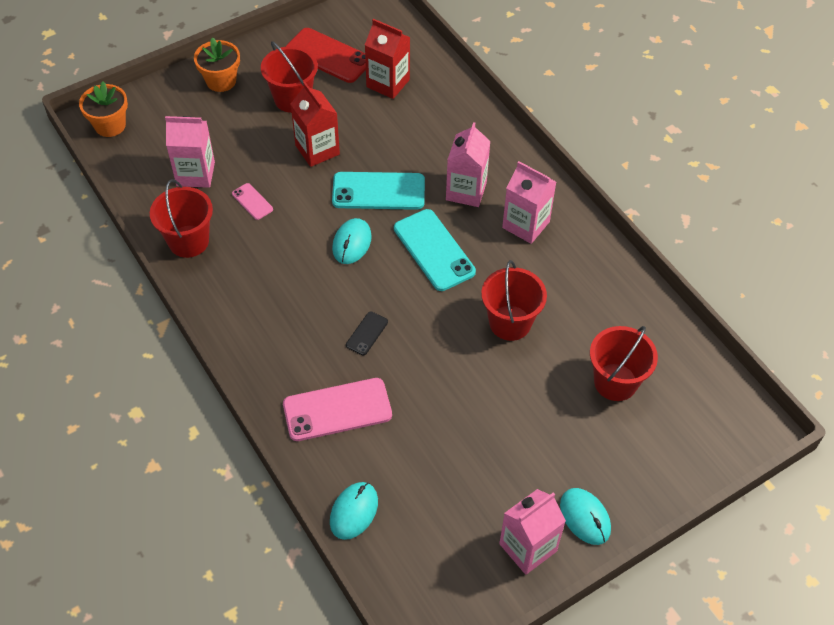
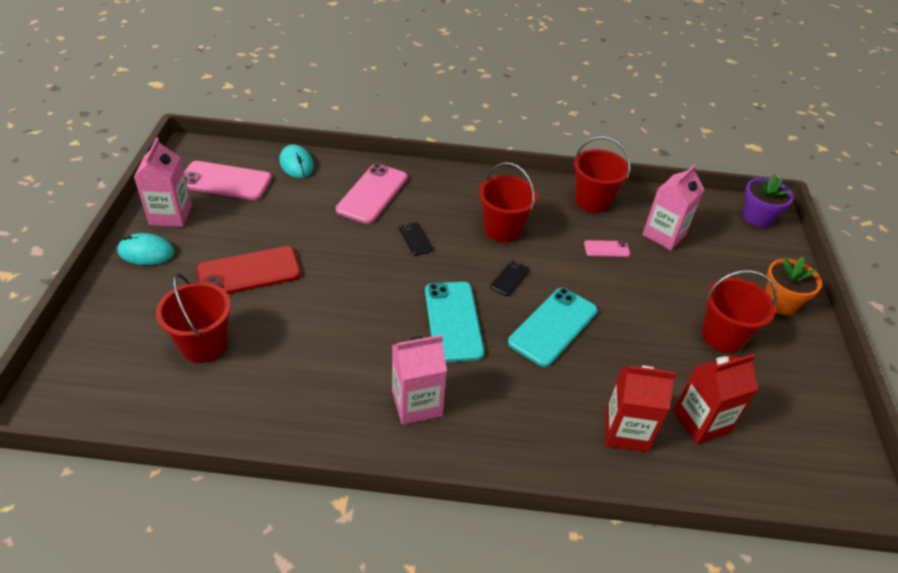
camera: 125 degrees right, 10 degrees down
(110, 125) = (757, 217): orange flower pot -> purple flower pot
(317, 150) = (638, 316): red carton -> red carton (626, 431)
(328, 56) = (777, 398): red phone -> red phone (249, 272)
(352, 243) = (510, 278): turquoise mouse -> black phone
(434, 250) = (453, 321): turquoise phone -> turquoise phone turned 75 degrees clockwise
(440, 550) = (225, 181): none -> pink phone
(466, 191) = (499, 387): pink carton -> none
(510, 323) = (332, 320): red bucket -> red bucket (502, 229)

